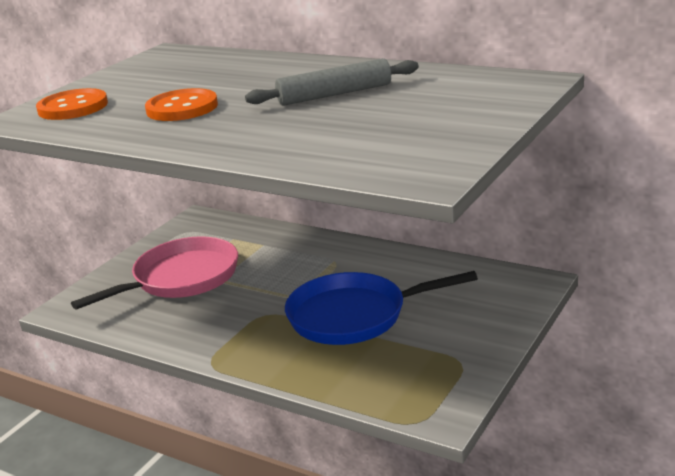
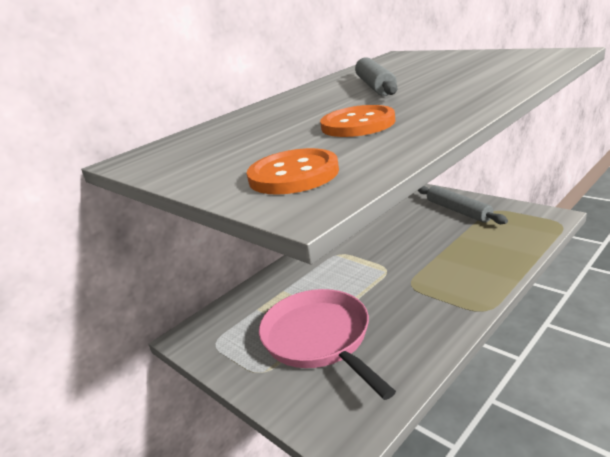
camera: 75 degrees left, 0 degrees up
(354, 316) = (426, 245): blue pan -> none
(458, 332) = (458, 210): none -> grey rolling pin

